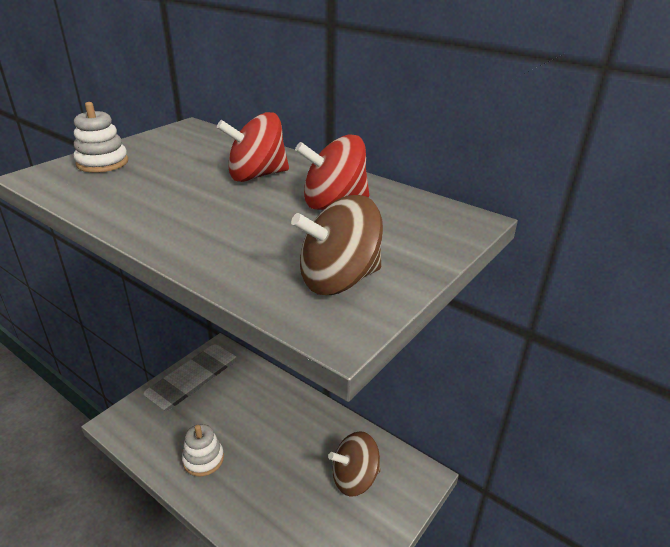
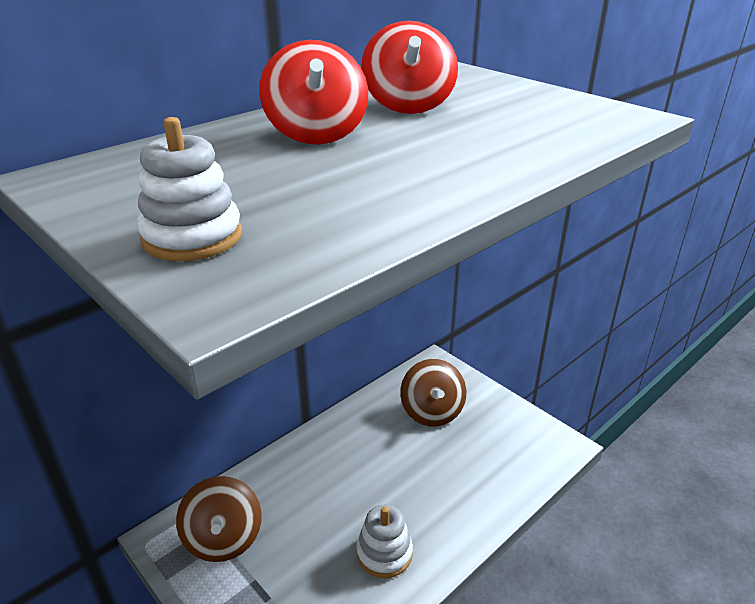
camera: 80 degrees left, 0 degrees up
(339, 280) = (566, 112): brown spinning top -> brown spinning top (223, 539)

